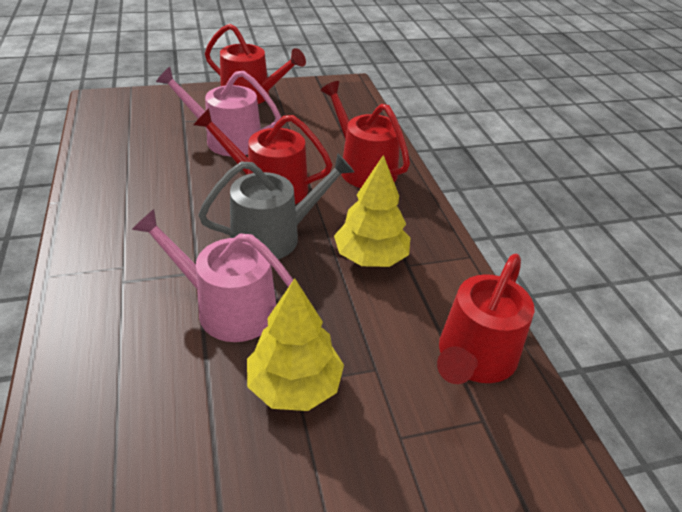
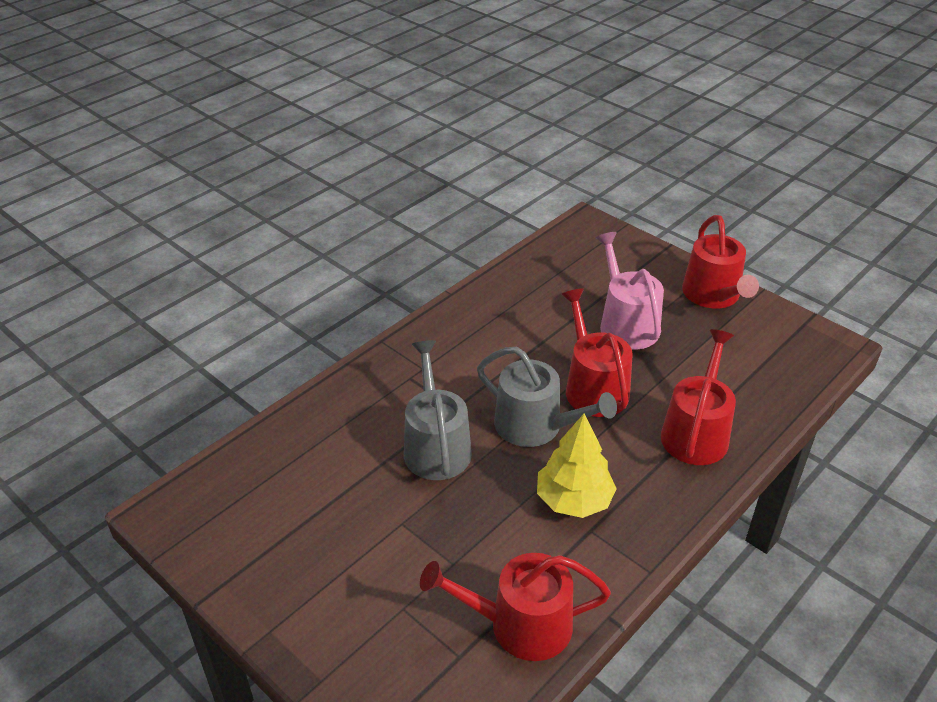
camera: 60 degrees right, 0 degrees up
(228, 308) = (436, 446): pink watering can -> grey watering can
(294, 385) = (399, 523): yellow tree -> none

